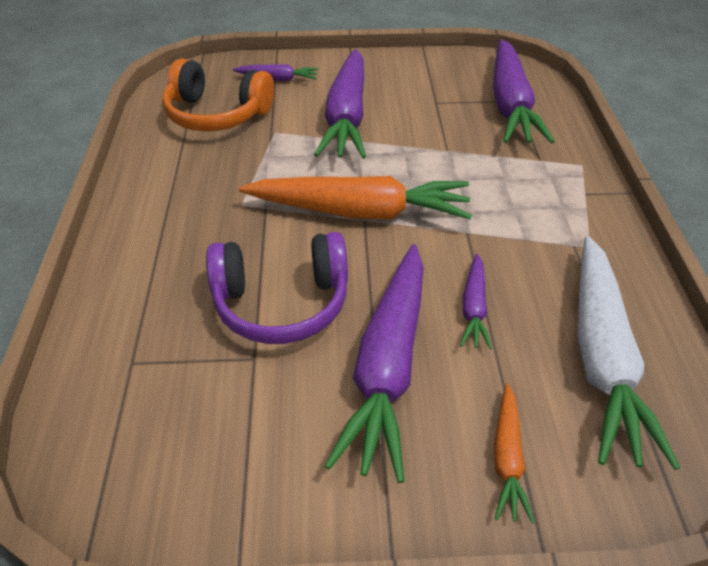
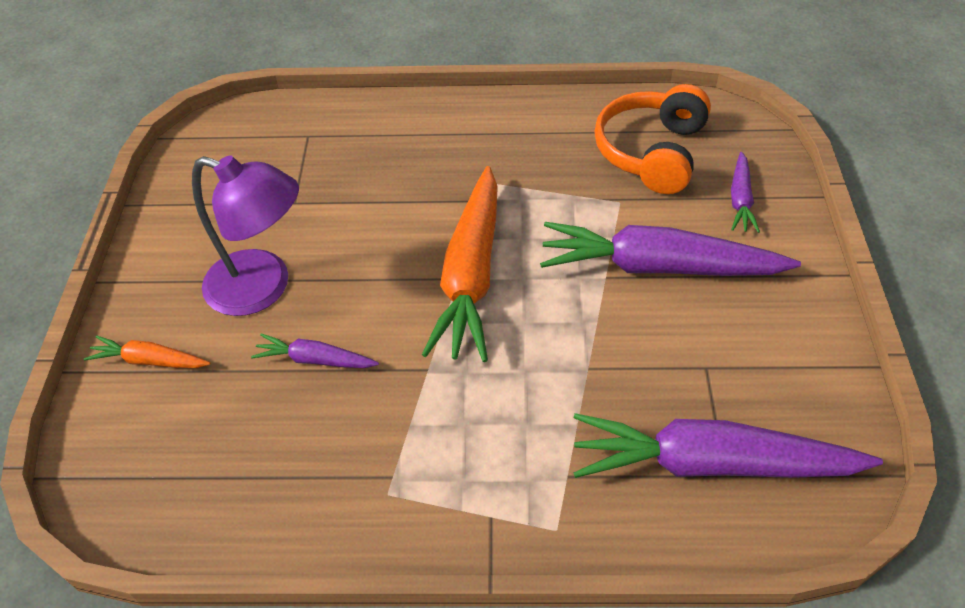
camera: 95 degrees right, 5 degrees up
(282, 302) = (351, 217): purple headphones -> none
(388, 366) = (263, 287): purple carrot -> purple lamp
(601, 357) = (227, 460): white carrot -> none

